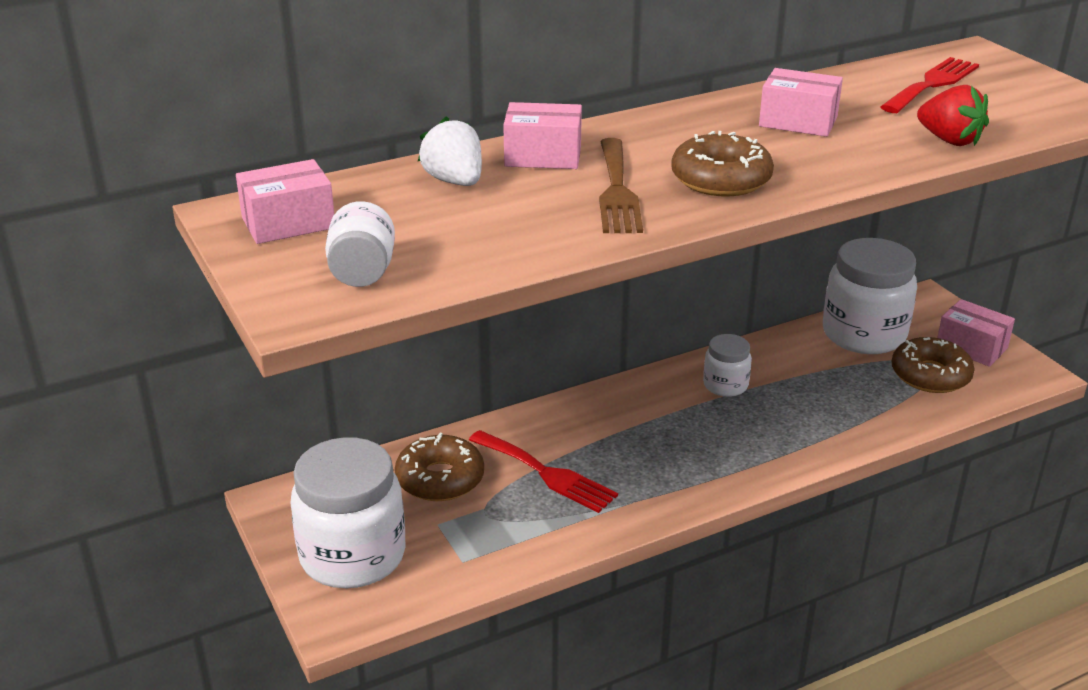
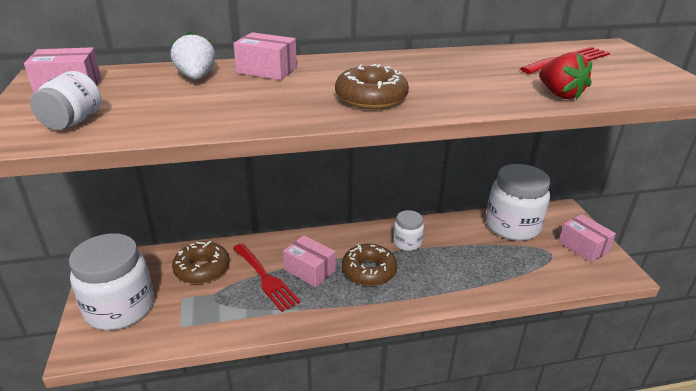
camera: 15 degrees right, 0 degrees up
(617, 191) = (293, 96): brown fork -> none
(798, 121) = (455, 71): pink box -> pink box (310, 270)
(930, 375) = (546, 261): brown donut -> brown donut (369, 271)

